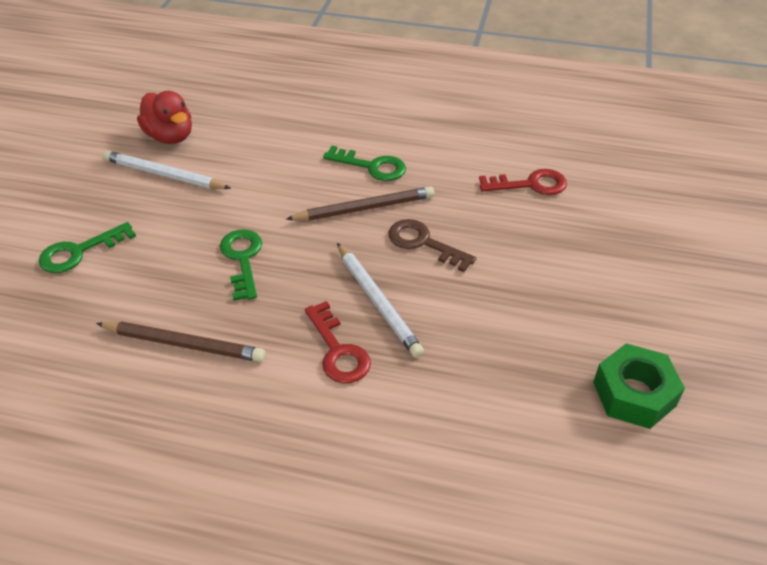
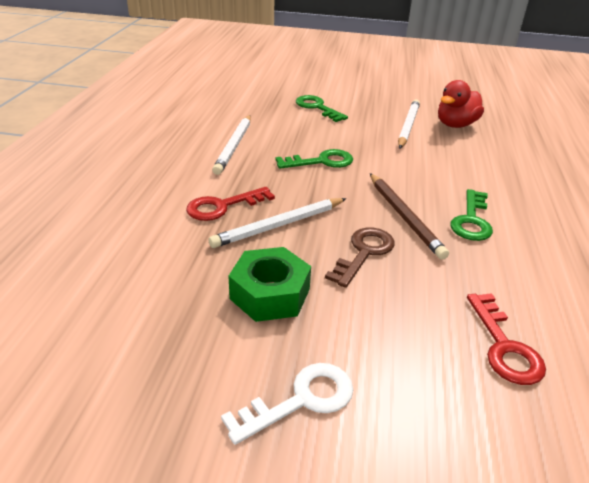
camera: 85 degrees right, 10 degrees down
(184, 344) = (234, 146): brown pencil -> white pencil
(600, 296) = (301, 400): none -> white key
(634, 394) = (135, 414): green nut -> green nut (270, 294)

